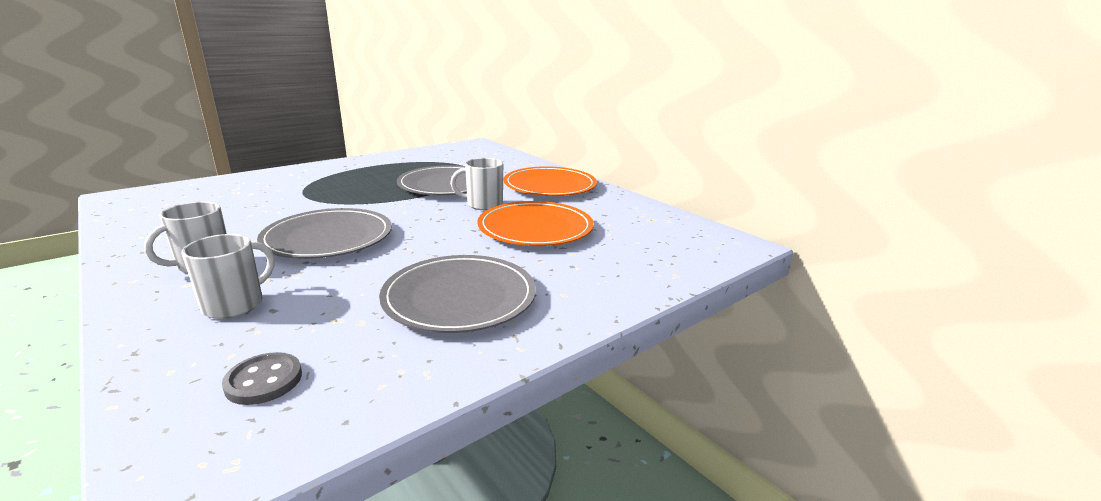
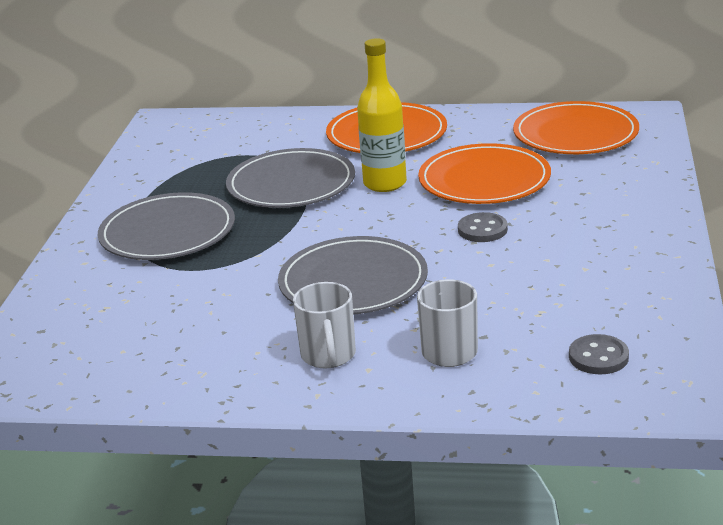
camera: 40 degrees left, 5 degrees up
(458, 251) = (482, 230): none -> grey button
(459, 297) = (572, 255): grey plate -> grey plate (167, 232)
(483, 204) = (385, 183): white mug -> yellow bottle
(658, 233) = (575, 134): none -> orange plate

